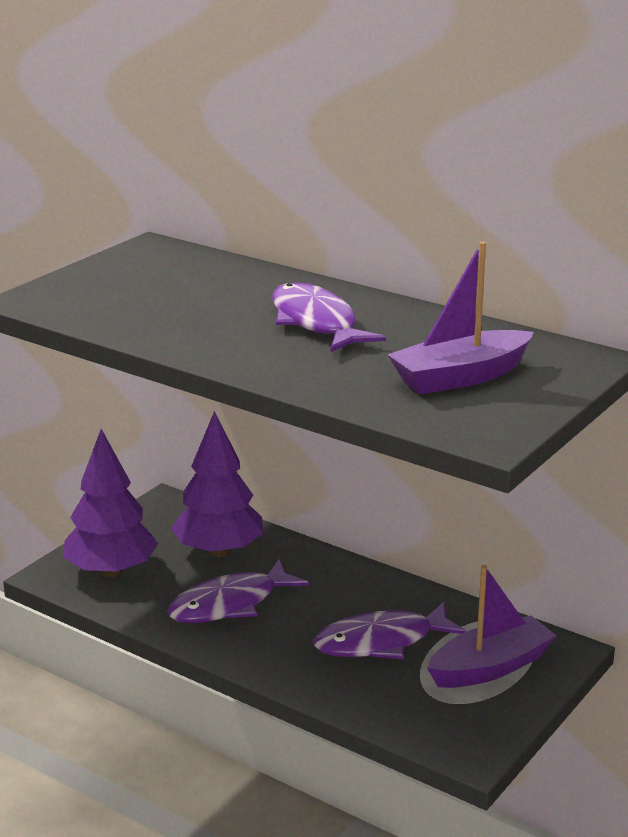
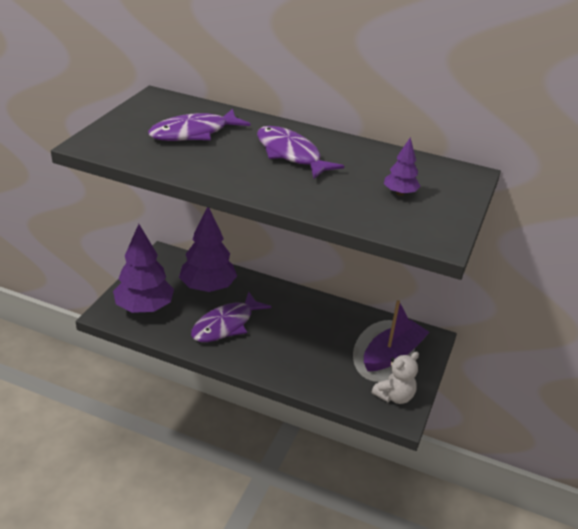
camera: 15 degrees left, 10 degrees up
(381, 642) = (325, 343): purple fish -> purple fish (194, 133)
(460, 377) = (400, 193): purple boat -> purple tree
(470, 725) = (394, 396): none -> white teddy bear

